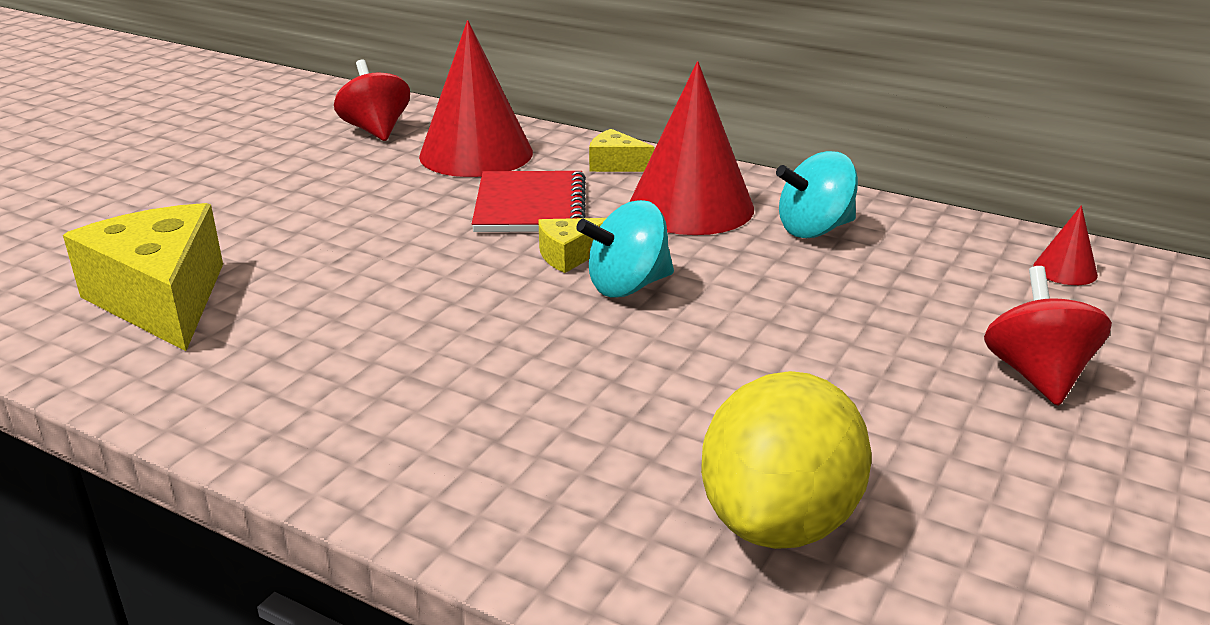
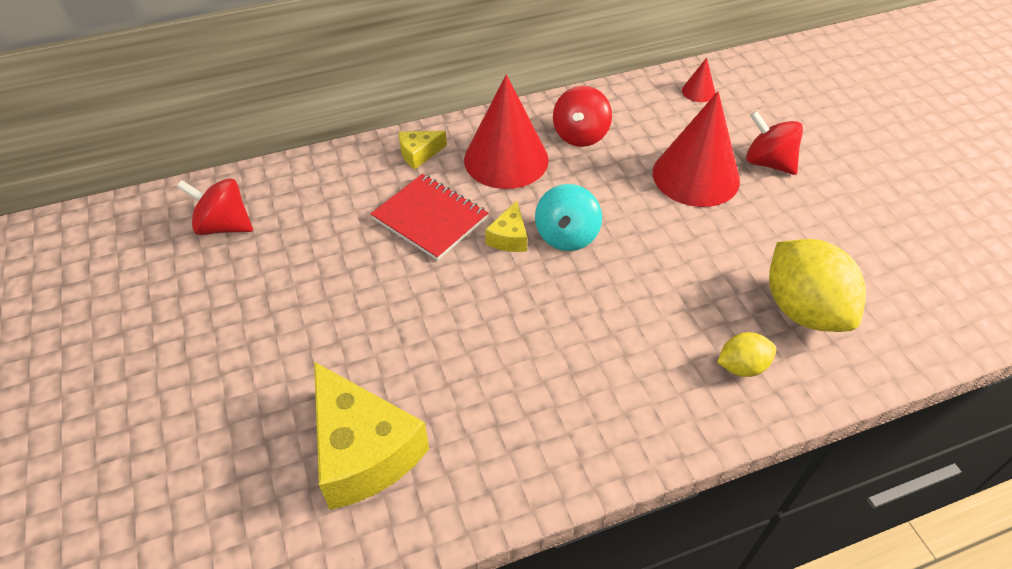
camera: 50 degrees left, 20 degrees up
(162, 299) = (363, 451): yellow cheese -> yellow cheese turned 135 degrees counterclockwise
(476, 154) = (327, 201): red cone -> red cone (696, 176)
(582, 502) = (742, 366): none -> yellow lemon
(814, 230) = (580, 135): turquoise spinning top -> red spinning top

